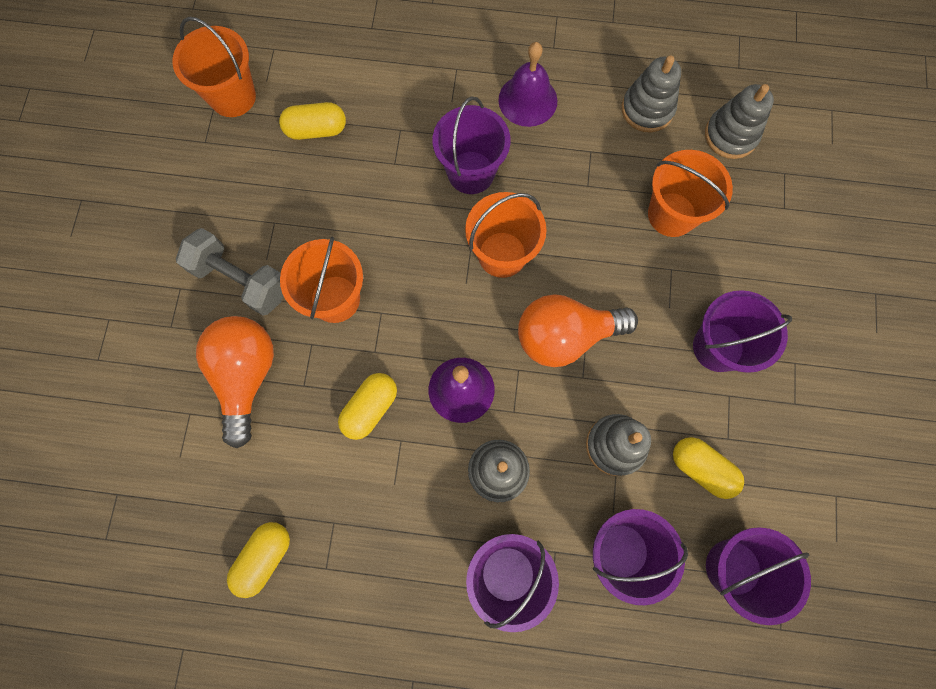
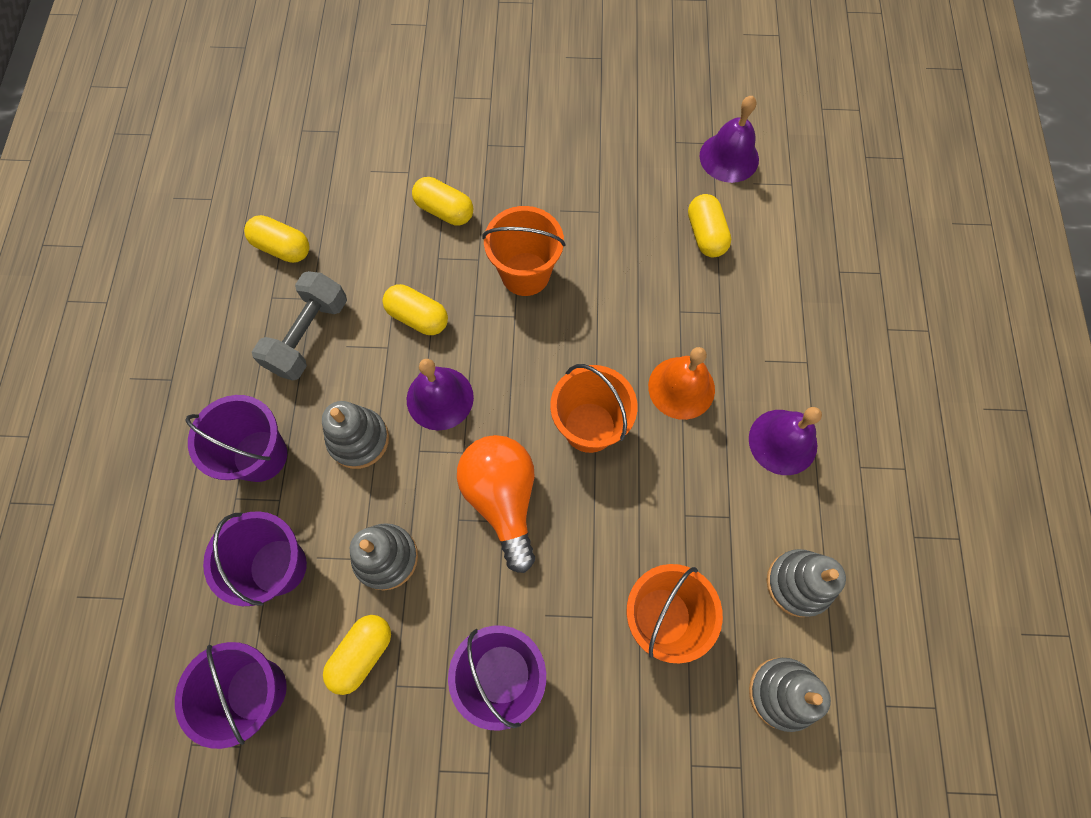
camera: 85 degrees right, 5 degrees down
(233, 97) = (729, 157): orange bucket -> purple bell
(241, 280) = (537, 192): grey dumbbell -> grey dumbbell (308, 336)
(246, 376) = (444, 210): orange light bulb -> yellow capsule
(471, 172) = (681, 387): purple bucket -> orange bell

